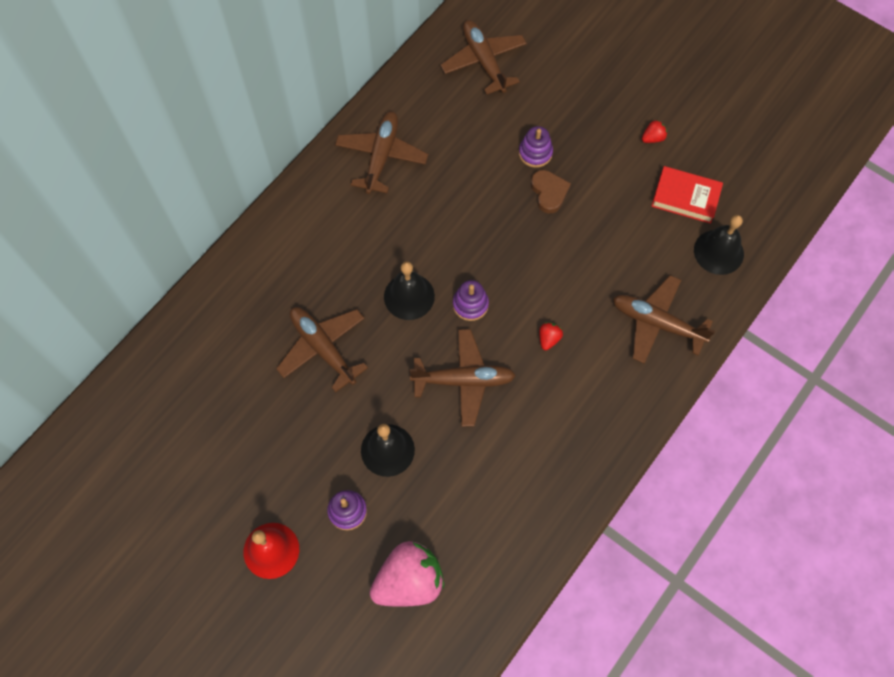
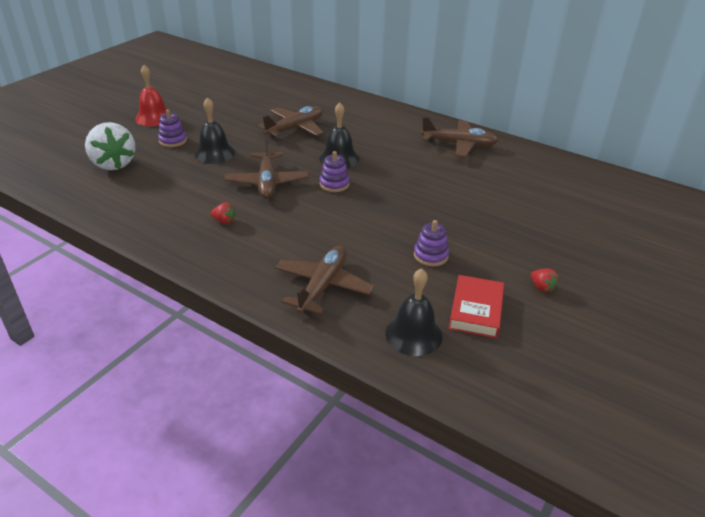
camera: 85 degrees right, 30 degrees down
(409, 581) = (113, 164): pink strawberry -> white strawberry
(484, 61) = (576, 187): brown plane -> none
(535, 153) = (492, 214): purple stacking toy -> purple stacking toy (430, 255)
(548, 339) = (304, 222): red strawberry -> red strawberry (224, 221)
(549, 192) = (452, 222): brown heart -> none

